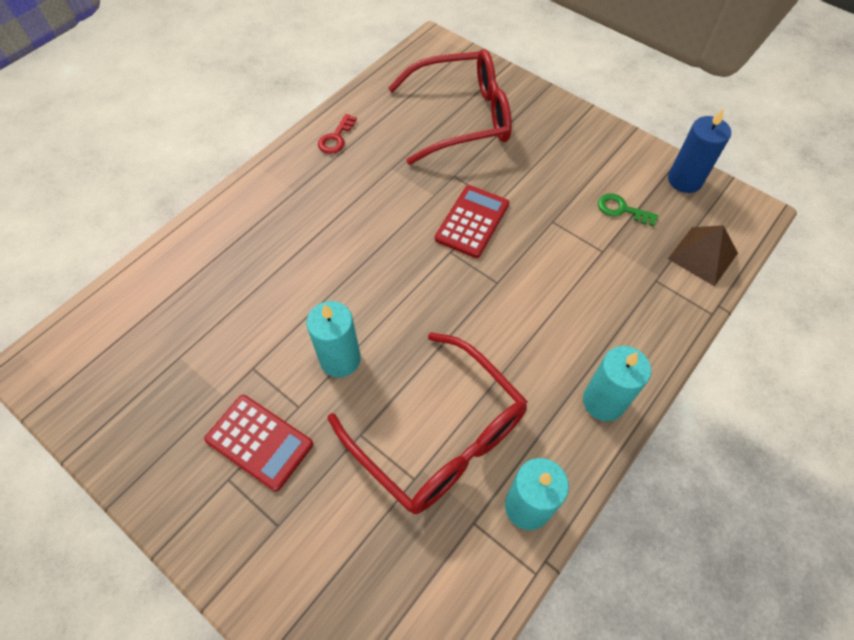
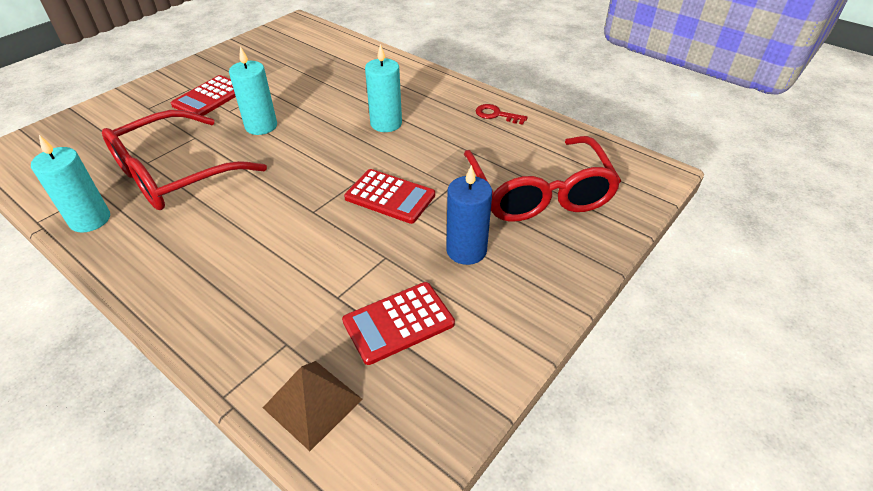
camera: 90 degrees right, 15 degrees down
(603, 401) = (156, 277): turquoise candle -> turquoise candle (386, 123)
(621, 209) = (398, 322): green key -> red calculator
(684, 180) = (449, 406): blue candle -> blue candle (466, 250)

